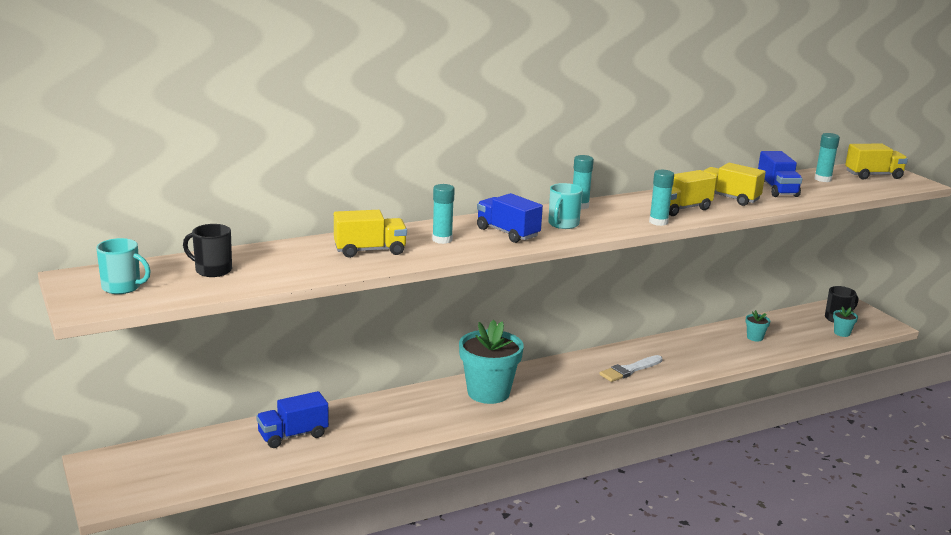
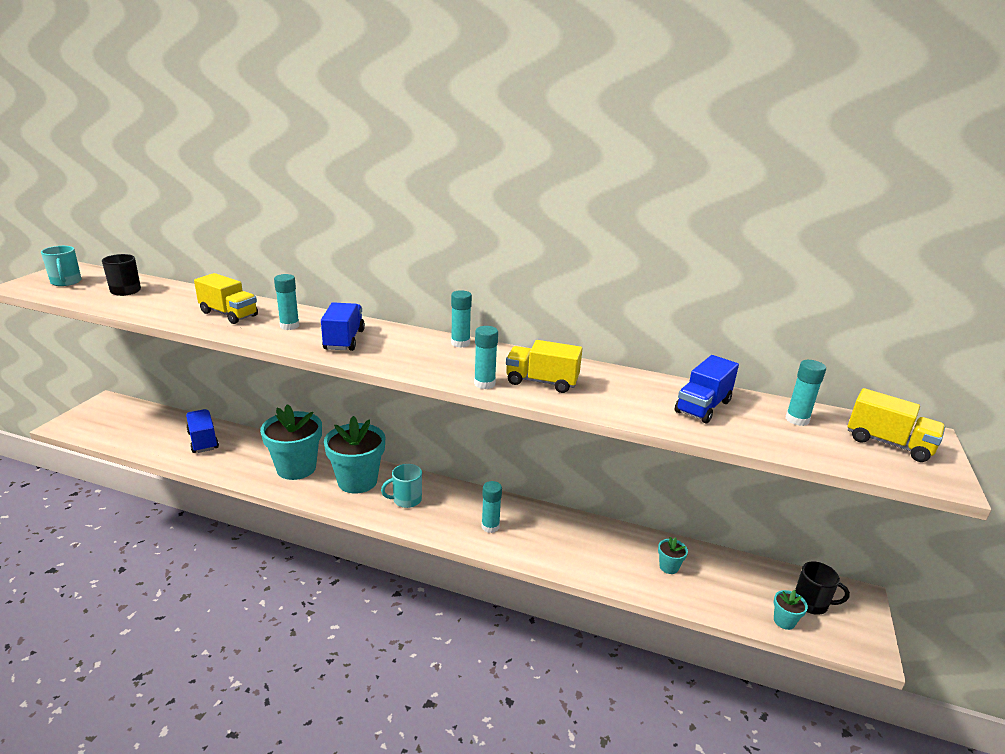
camera: 45 degrees right, 5 degrees up
(293, 435) = (203, 441): blue truck -> blue truck turned 45 degrees clockwise
(423, 410) = (296, 468): none -> turquoise flower pot
(563, 224) = (402, 351): turquoise mug -> turquoise mug (406, 500)
(629, 370) = (490, 526): white brush -> turquoise glue stick
(728, 198) = (621, 392): yellow truck -> none

